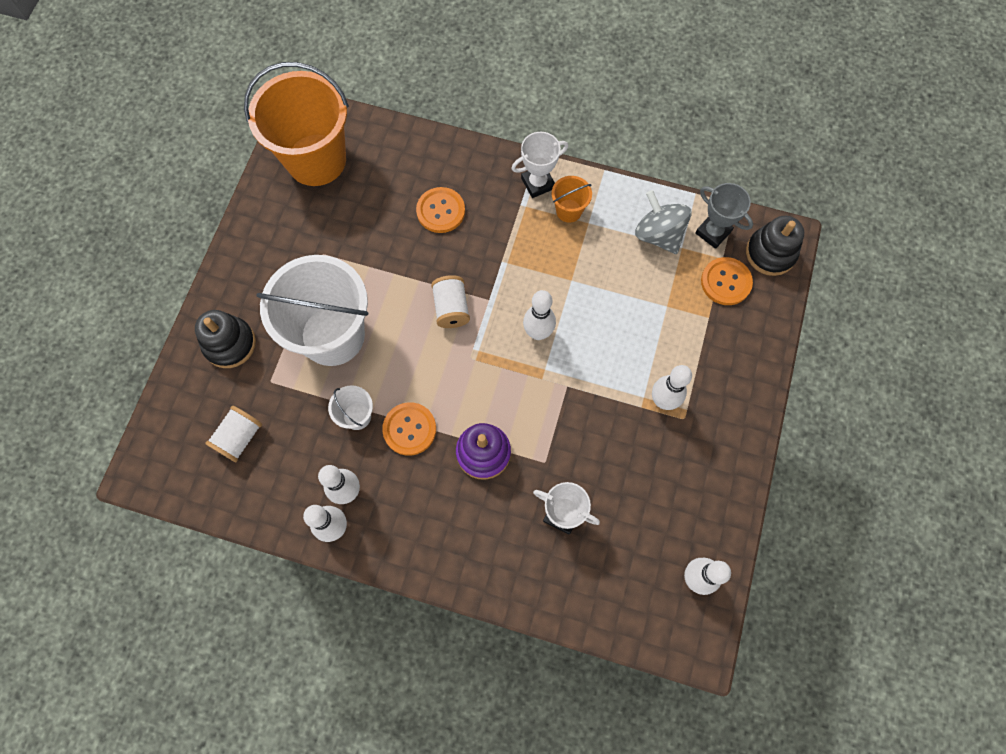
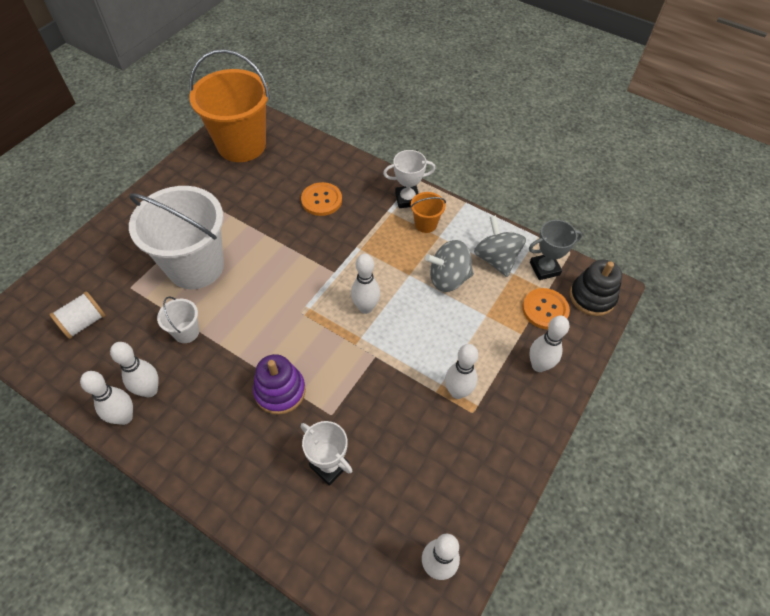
camera: 15 degrees right, 15 degrees down
(230, 344) = (113, 252): black stacking toy -> none
(409, 429) = (225, 354): orange button -> none
(451, 308) = (300, 271): white spool -> none
(614, 273) = (448, 278): none -> grey spinning top
(713, 232) = (544, 268): grey trophy -> grey trophy turned 75 degrees counterclockwise
(735, 348) = (539, 365): none -> white bowling pin

